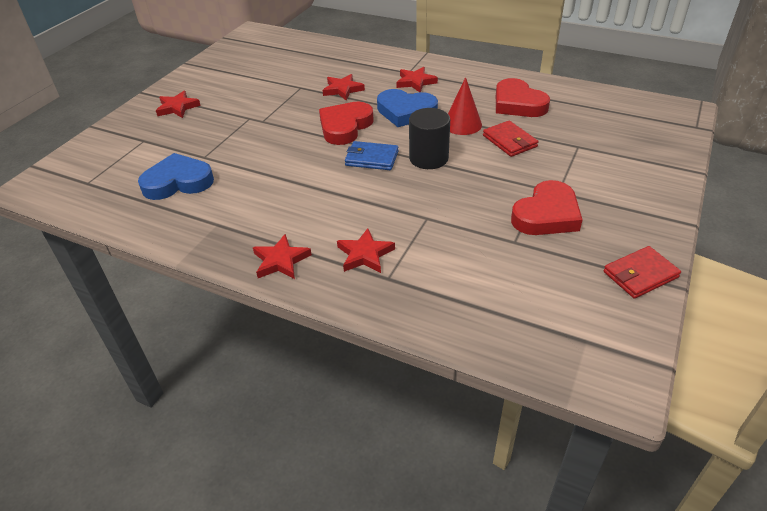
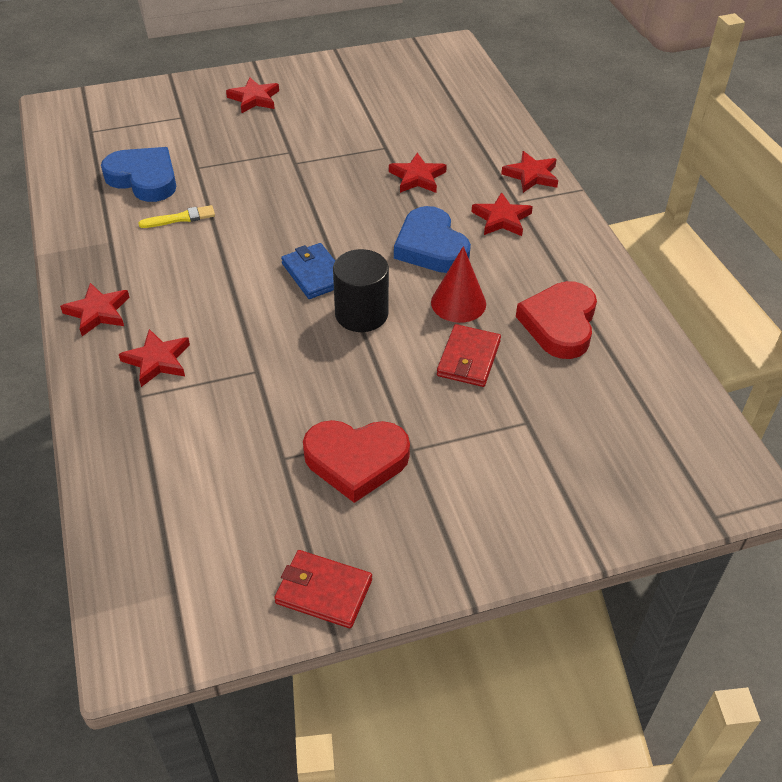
camera: 45 degrees right, 5 degrees up
(242, 185) = (180, 218): none -> yellow brush
(345, 127) = (349, 222): red heart -> none
(395, 59) = (531, 175): none -> red star

